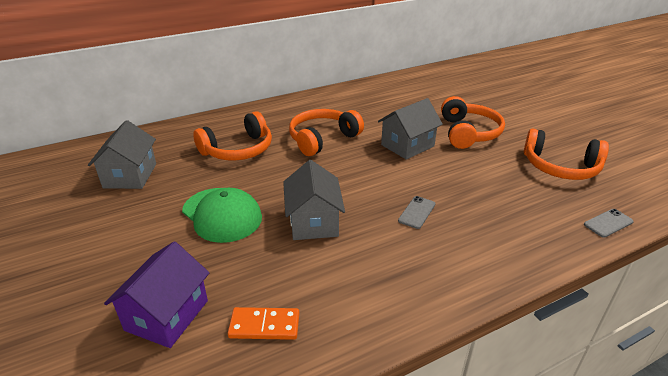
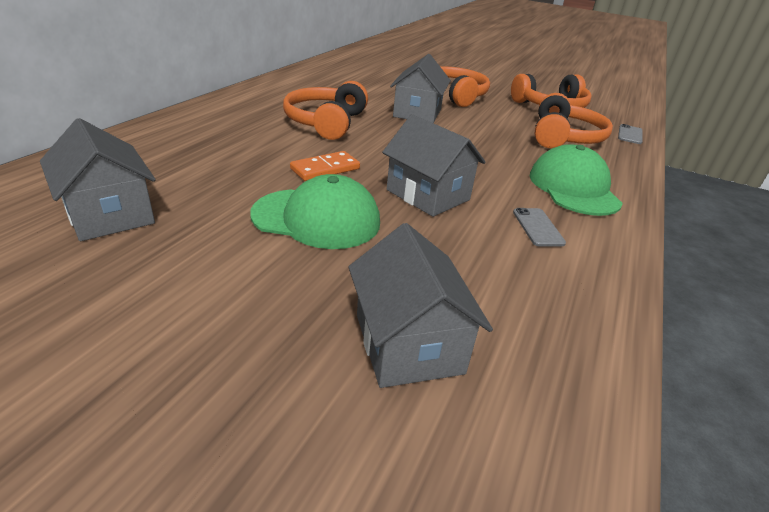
camera: 40 degrees left, 0 degrees up
(167, 315) = (408, 343): purple house -> grey house
(238, 150) = (238, 151): orange headphones -> orange headphones (564, 137)
(264, 326) = (524, 302): orange domino -> orange domino (325, 169)
(417, 212) = (503, 161): grey phone -> grey phone (538, 227)
(444, 257) = (573, 188): none -> green cap

